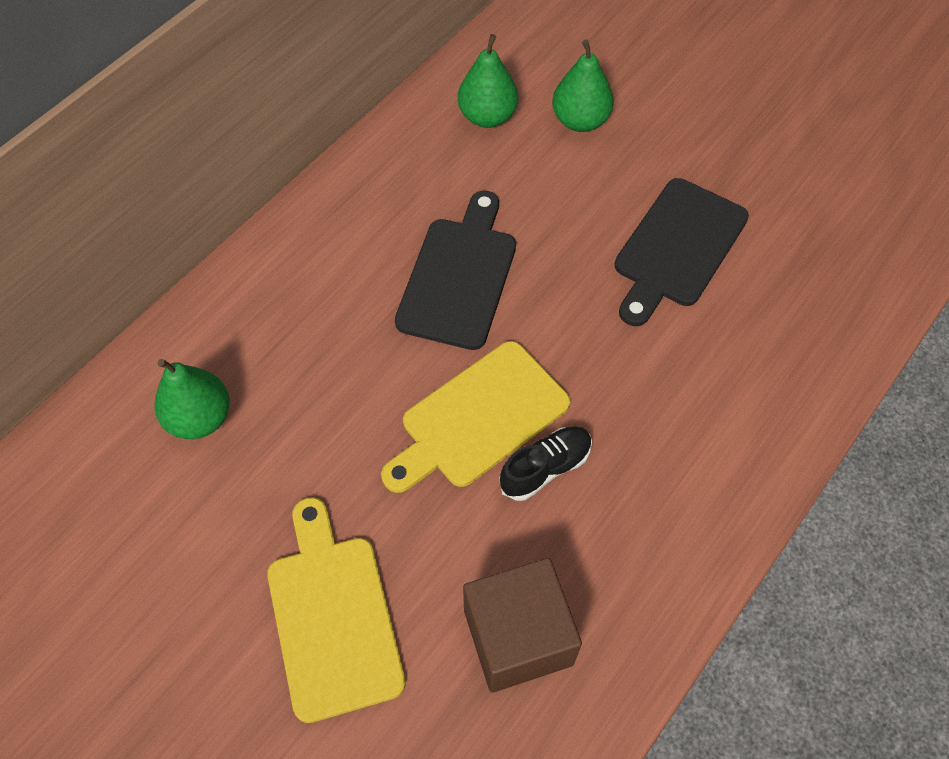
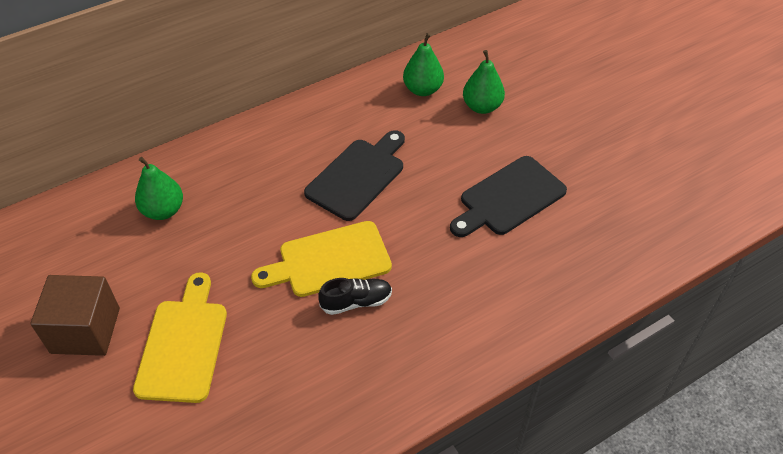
camera: 20 degrees right, 10 degrees down
(518, 637) = (289, 394): brown cube -> brown cube (85, 330)

